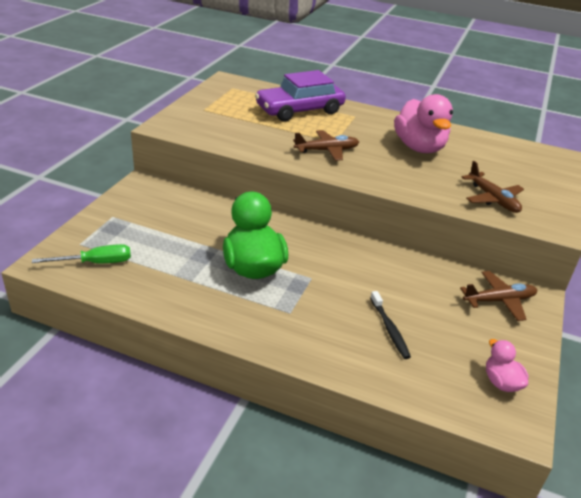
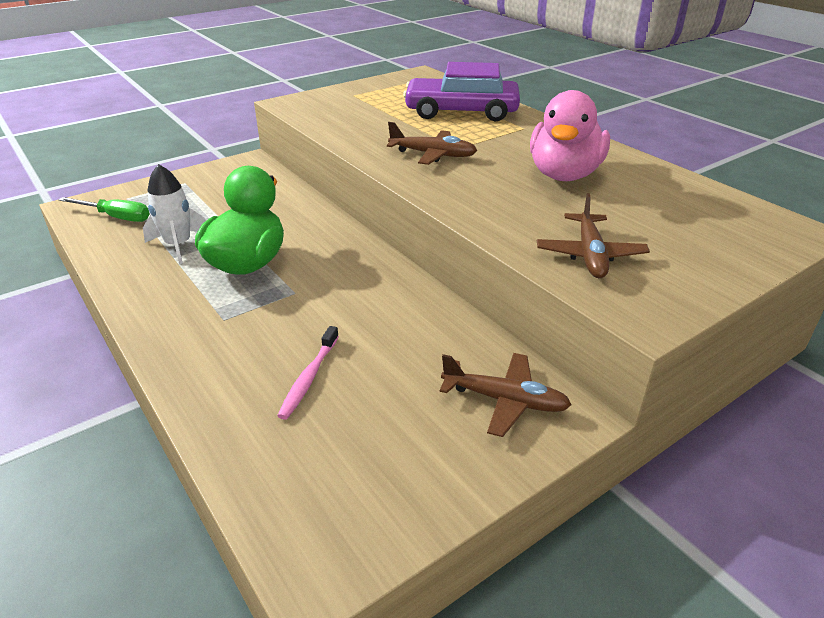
camera: 35 degrees right, 0 degrees up
(182, 270) = (178, 245): none -> white rocket
(390, 329) = (309, 378): black toothbrush -> pink toothbrush
(501, 382) = (369, 503): pink duck -> none

